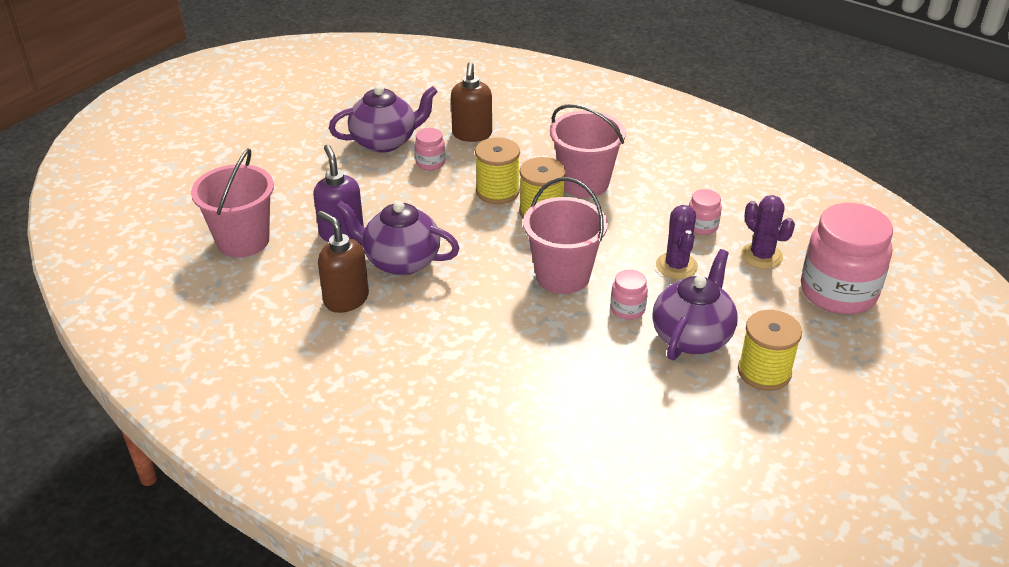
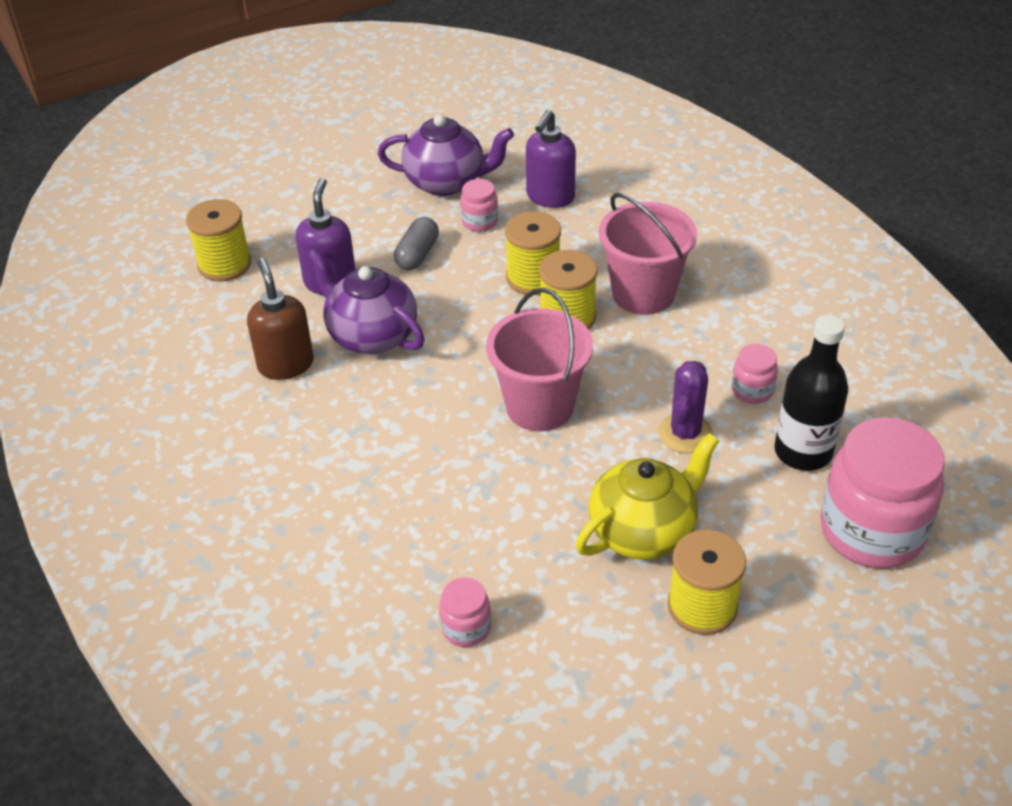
camera: 25 degrees right, 5 degrees up
(243, 241) = (224, 264): pink bucket -> yellow spool
(397, 196) = (417, 254): none -> grey capsule
(472, 134) = (550, 197): brown soap dispenser -> purple soap dispenser
(627, 309) = (588, 472): pink jar -> pink jar (466, 628)
(692, 336) = (643, 531): purple teapot -> yellow teapot
(761, 256) = (803, 452): purple cactus -> black bottle

